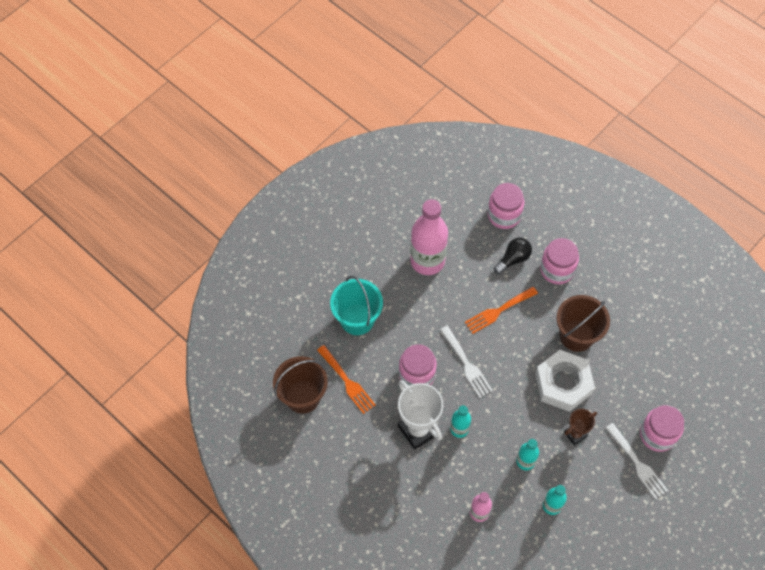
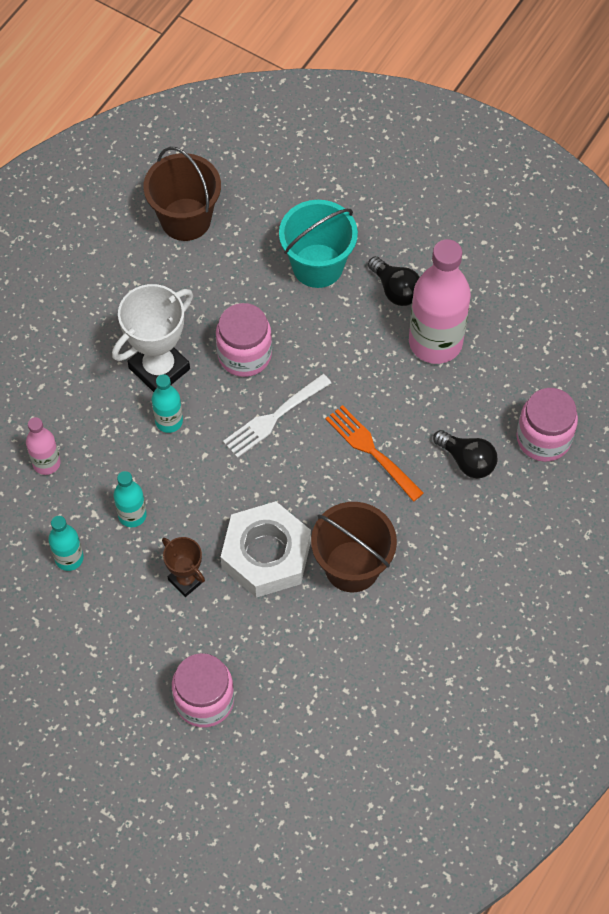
camera: 80 degrees right, 0 degrees up
(347, 381) = (218, 269): orange fork -> none
(384, 276) = (395, 290): none -> black light bulb
(557, 270) = (463, 526): pink jar -> none
(637, 463) = (152, 674): white fork -> none

